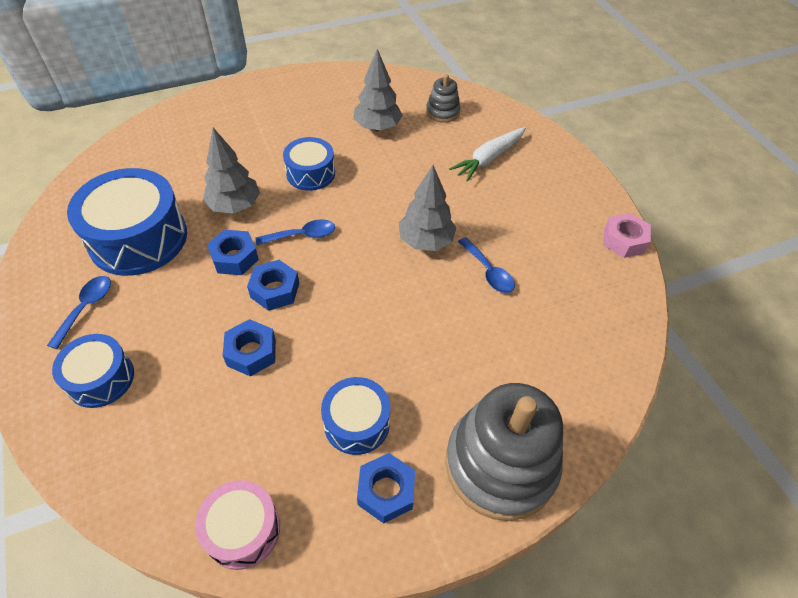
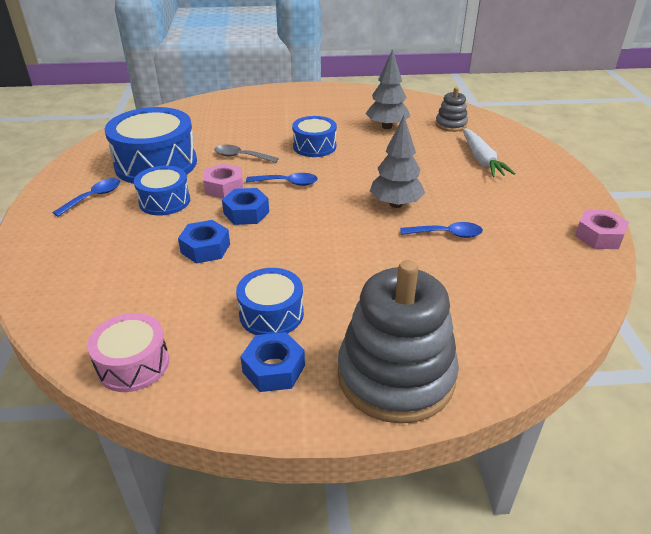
camera: 20 degrees right, 15 degrees down
(101, 378) = (79, 241): blue drum -> blue drum (164, 201)
(234, 206) = (241, 156): grey tree -> grey spoon
(234, 258) = (224, 187): blue nut -> pink nut
(488, 271) = (446, 234): blue spoon -> blue spoon turned 75 degrees counterclockwise
(489, 158) = (481, 159): white carrot -> white carrot turned 75 degrees counterclockwise

